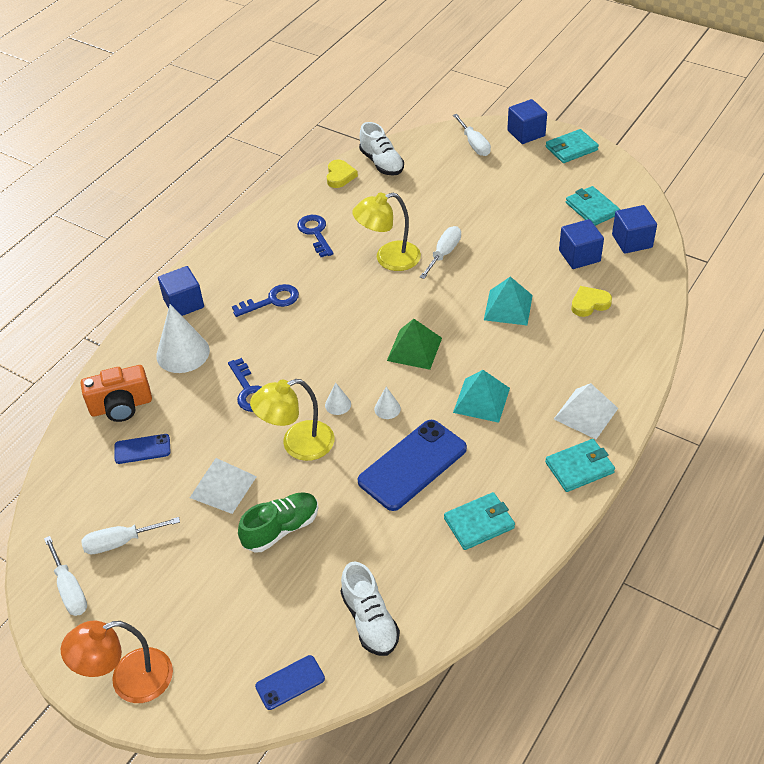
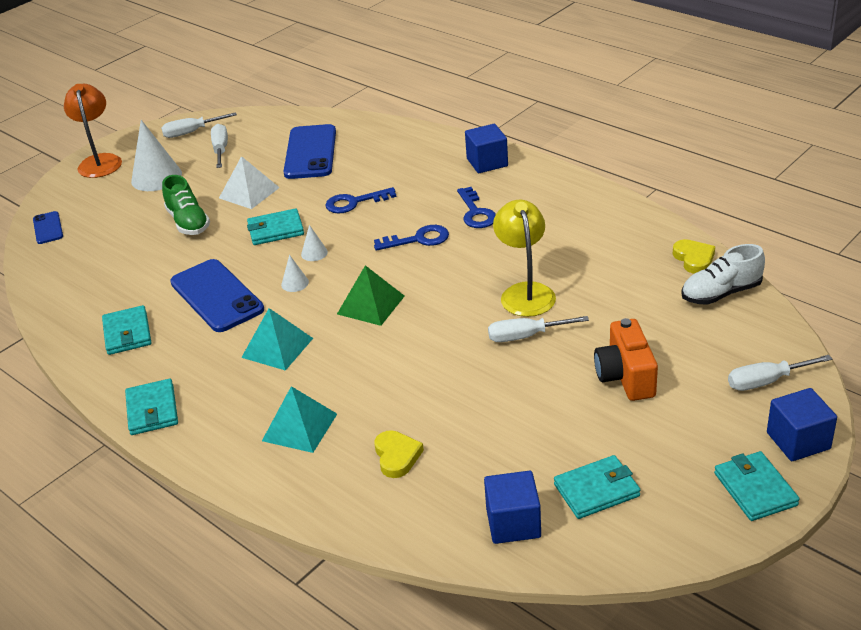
camera: 100 degrees right, 10 degrees down
(121, 406) = (364, 139): orange camera -> orange camera (625, 377)
(142, 449) = (310, 152): blue phone -> blue phone, size x1.95
(183, 353) = (418, 165): white cone -> white cone (156, 177)
(297, 444) = (276, 230): yellow lamp -> turquoise wallet
(315, 233) = (583, 240): blue key -> blue key (418, 239)
(340, 176) = (694, 259): yellow heart -> yellow heart turned 120 degrees counterclockwise
(370, 620) = (72, 266): white shoe -> none
(444, 253) = (525, 336): white screwdriver -> white screwdriver turned 135 degrees clockwise
(508, 307) = (413, 382): turquoise pyramid -> turquoise pyramid (299, 427)
(579, 256) = (493, 460): blue cube -> none
(586, 413) = (221, 426): white pyramid -> none

